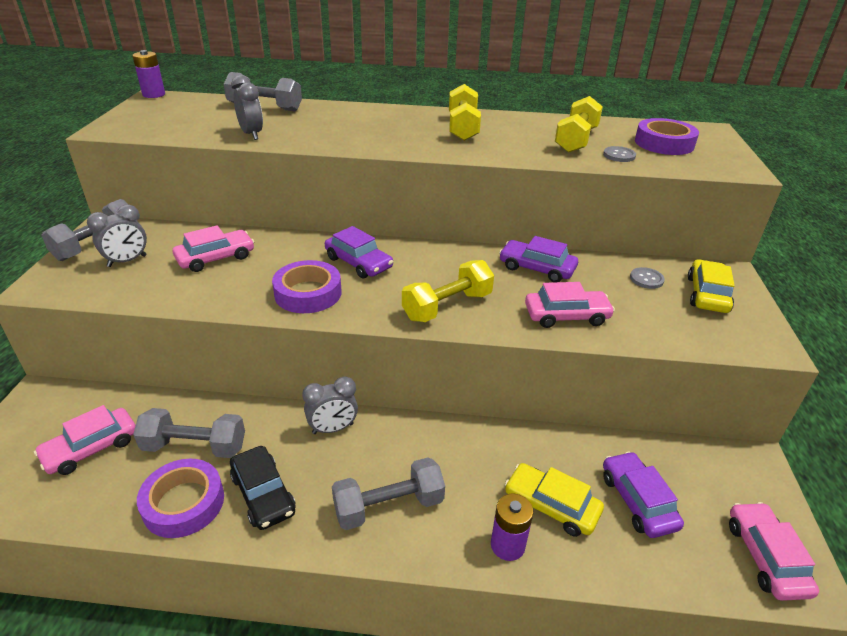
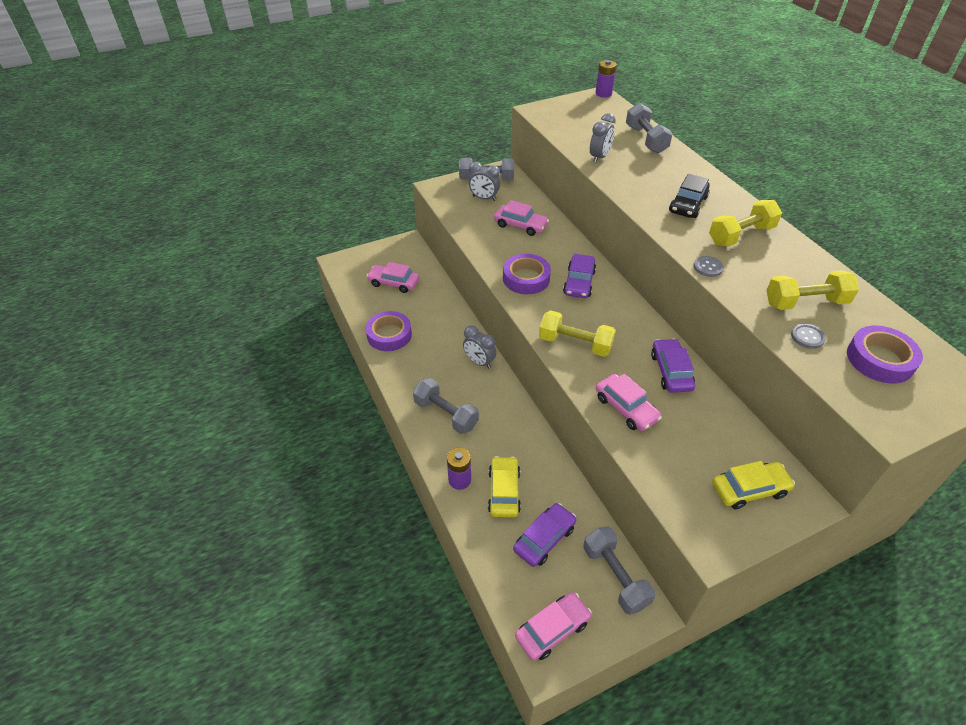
camera: 60 degrees right, 10 degrees up
(195, 447) = (423, 316): grey dumbbell -> grey dumbbell (615, 577)
(263, 494) = (415, 360): black car -> black car (688, 204)
(646, 279) = (729, 442): grey button -> grey button (708, 267)

